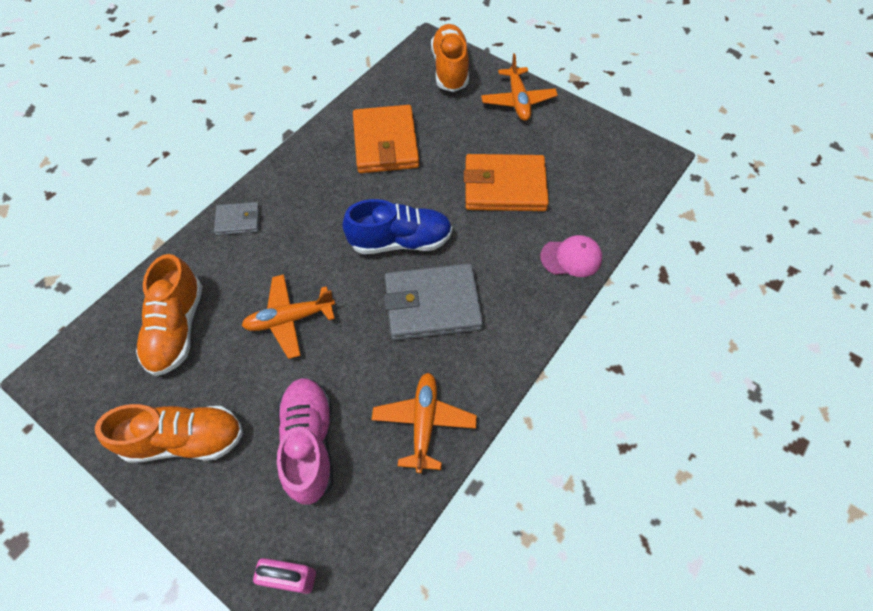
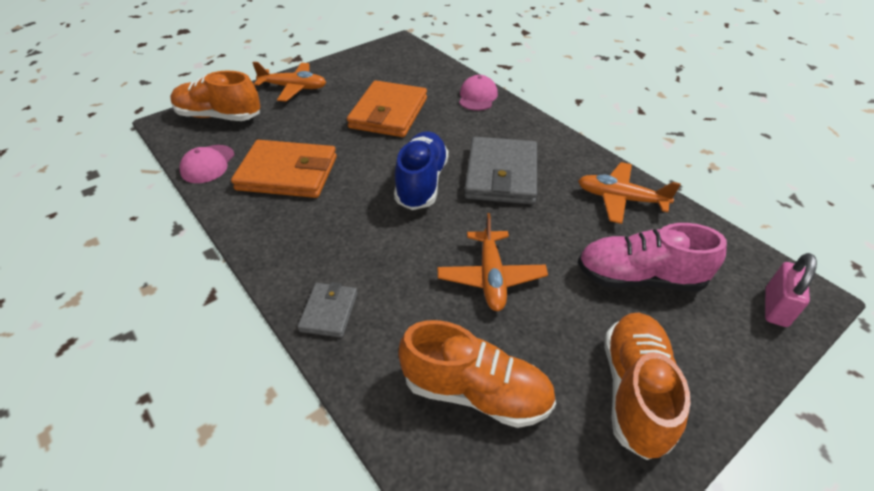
camera: 75 degrees left, 15 degrees down
(382, 90) = (208, 164): none -> pink cap

